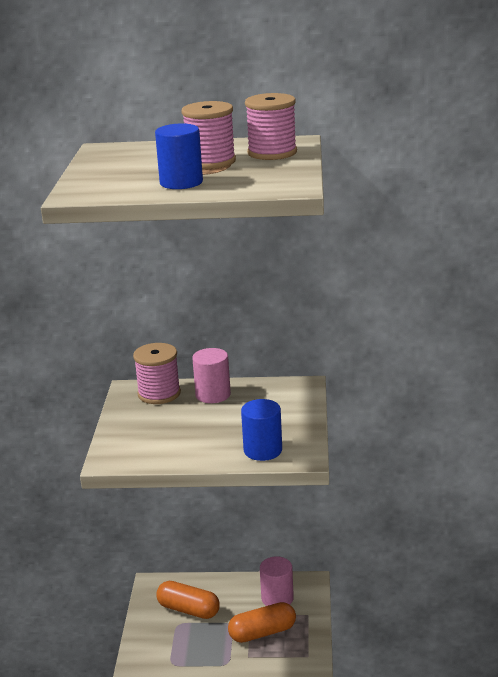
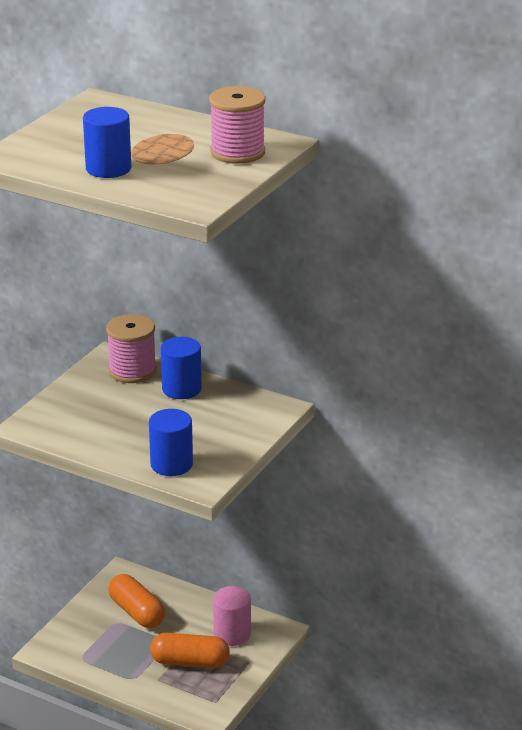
camera: 25 degrees right, 5 degrees up
(210, 161) = (167, 148): pink spool -> none
(213, 395) = (181, 389): pink cylinder -> blue cylinder

